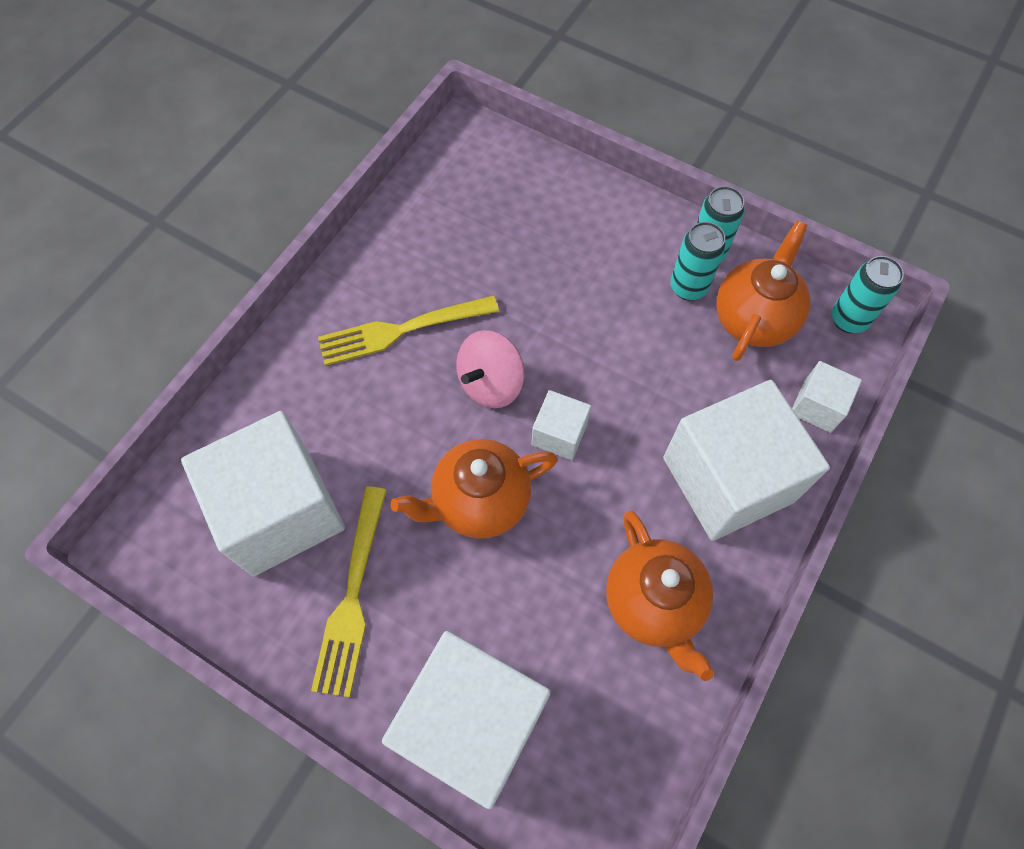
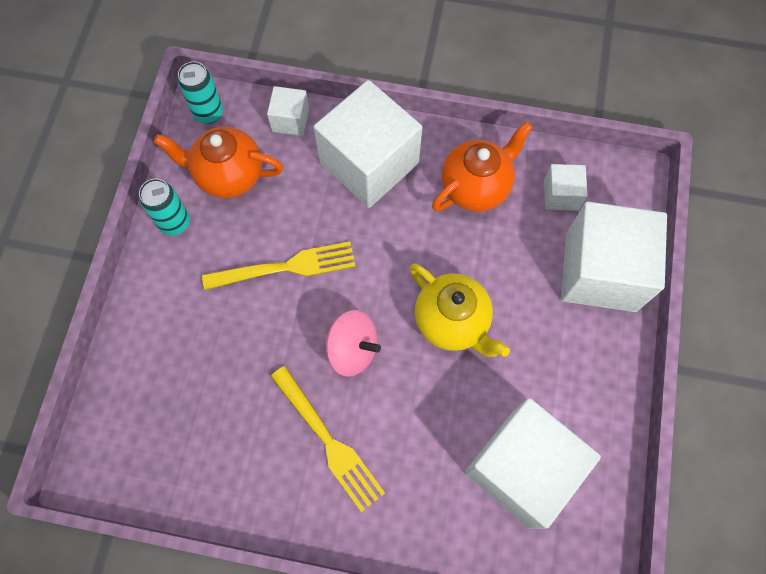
camera: 110 degrees left, 5 degrees up
(352, 595) = (557, 384): yellow fork -> yellow fork (285, 267)
(479, 502) = (452, 322): orange teapot -> yellow teapot
(559, 434) = (377, 284): white cube -> white cube (561, 195)
(688, 287) = (213, 228): turquoise can -> none

